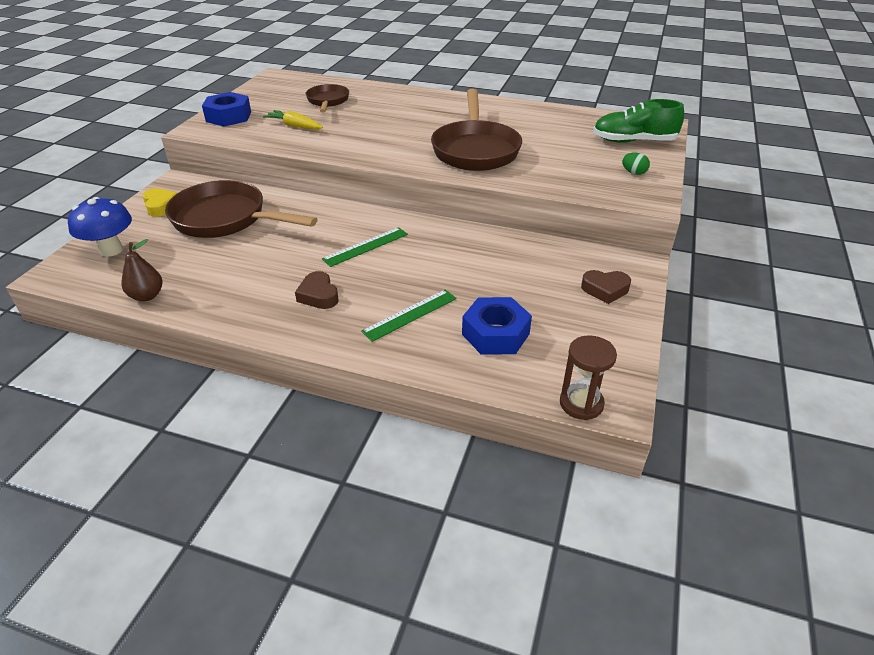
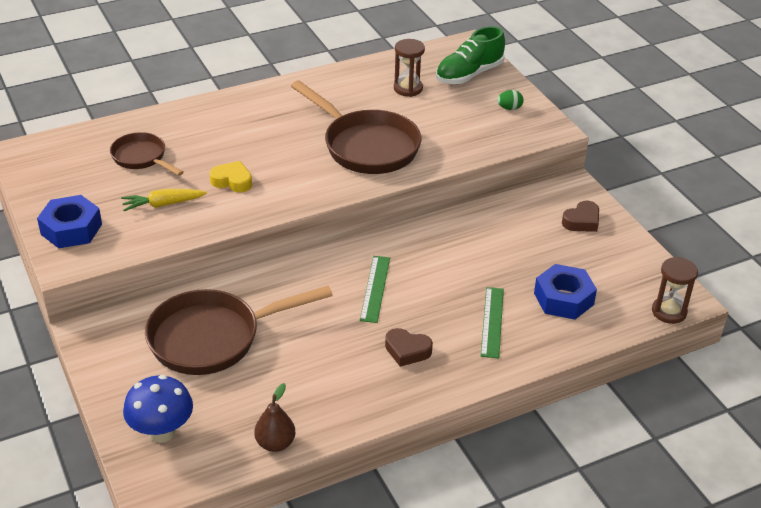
camera: 45 degrees left, 0 degrees up
(160, 206) = (123, 365): yellow heart -> yellow heart (232, 181)
(567, 131) = (408, 88): none -> brown hourglass

